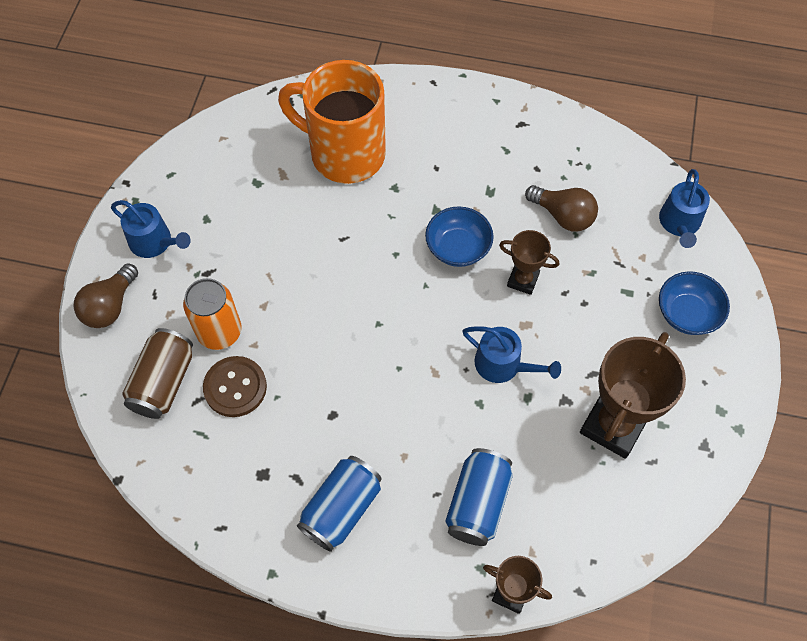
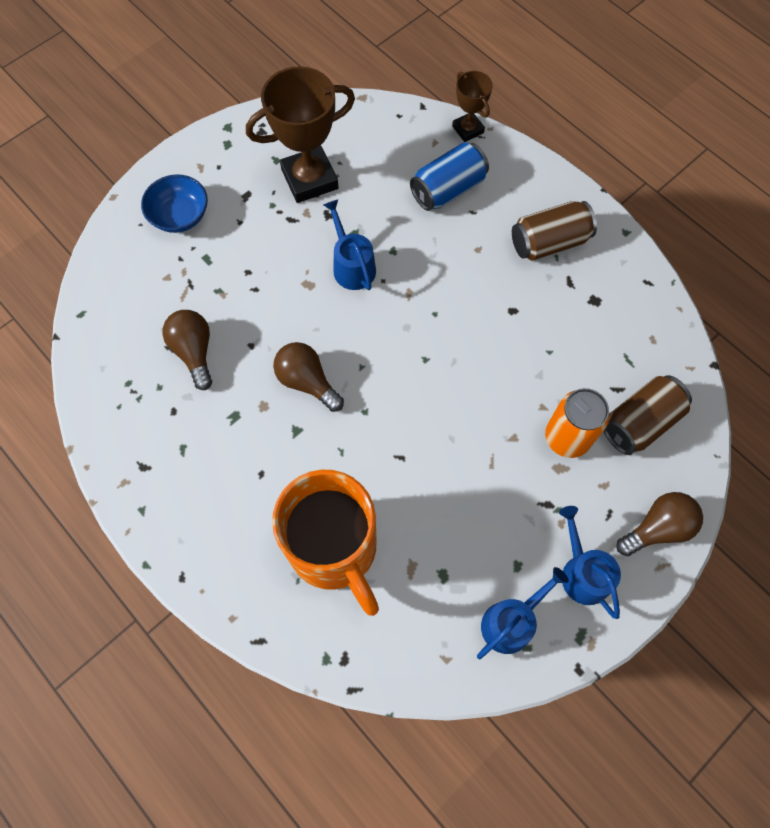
camera: 145 degrees left, 5 degrees up
(235, 387) = (580, 380): brown button -> none
(341, 509) = (549, 242): blue can -> brown can
(458, 248) = (307, 382): blue bowl -> brown light bulb
(523, 280) = (278, 319): brown trophy -> none
(679, 223) = (109, 284): blue watering can -> blue watering can (511, 622)

